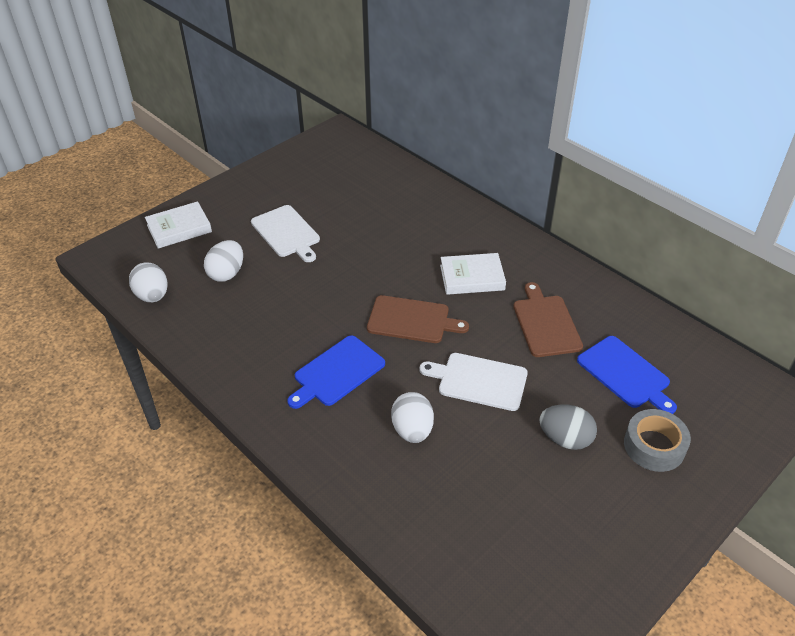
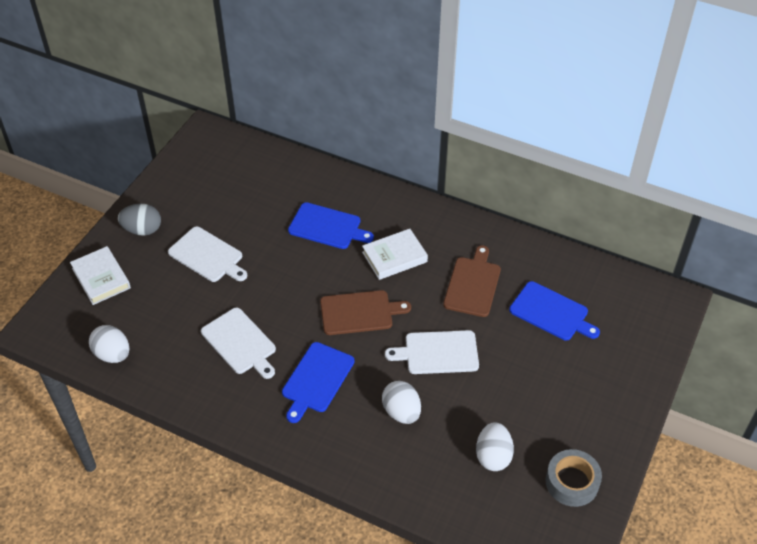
camera: 20 degrees left, 5 degrees up
(179, 228) = (101, 278): white book -> white book turned 75 degrees counterclockwise
(227, 273) = (171, 313): white egg -> white egg (493, 456)
(278, 317) = (240, 343): none -> white cutting board
(415, 234) = (327, 226): none -> blue cutting board
(545, 323) = (472, 284): brown cutting board -> brown cutting board turned 45 degrees clockwise
(565, 439) = (524, 383): grey egg -> grey egg (142, 230)
(654, 446) = (592, 368): grey tape -> grey tape (572, 482)

